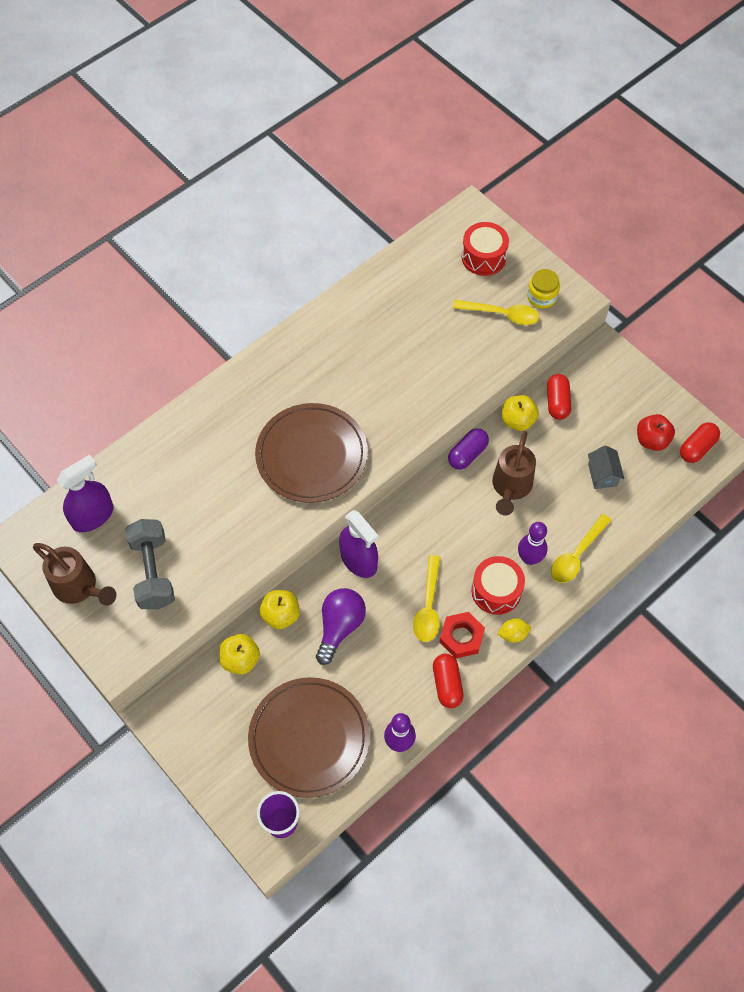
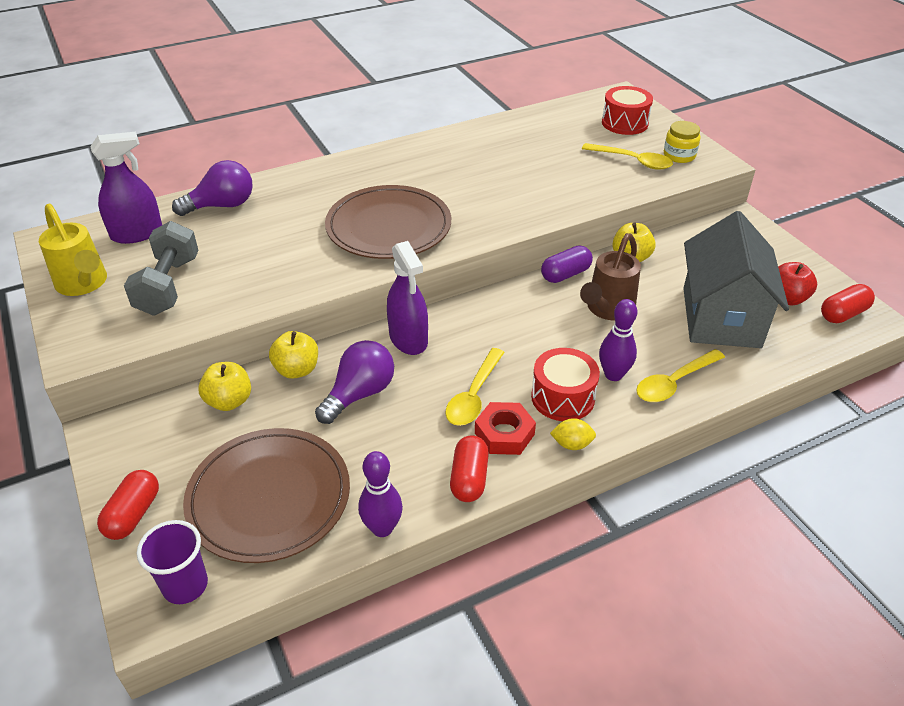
camera: 15 degrees right, 20 degrees down
(79, 587) = (84, 284): brown watering can -> yellow watering can
(152, 462) = (222, 206): none -> purple light bulb
(557, 402) = (679, 251): red capsule -> red capsule (133, 514)
(602, 475) = (721, 317): grey house -> grey house, size x2.42

